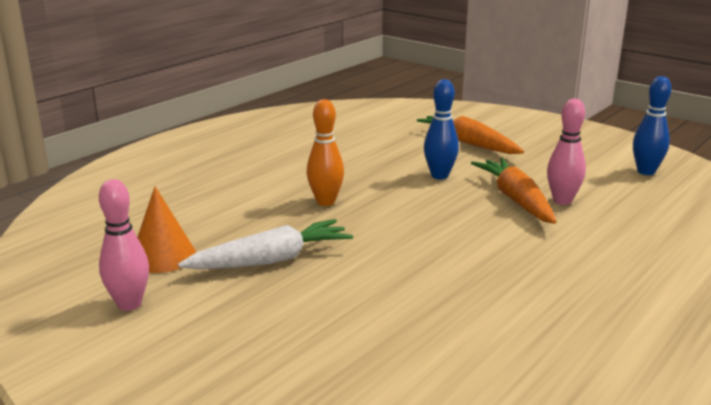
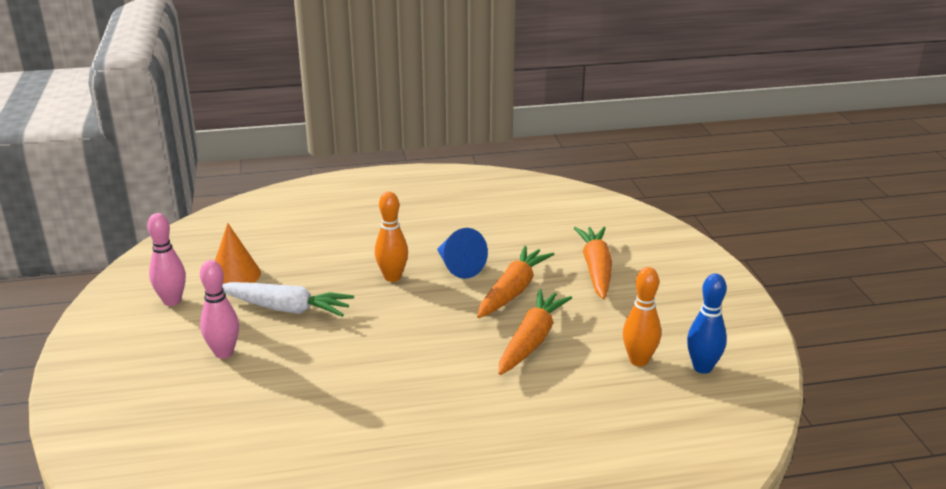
camera: 40 degrees right, 5 degrees up
(366, 176) = (458, 267): none -> blue cone
(439, 176) = (513, 291): blue bowling pin -> orange carrot
(562, 201) = (567, 359): pink bowling pin -> pink bowling pin (224, 353)
(604, 183) = (638, 360): none -> orange bowling pin

